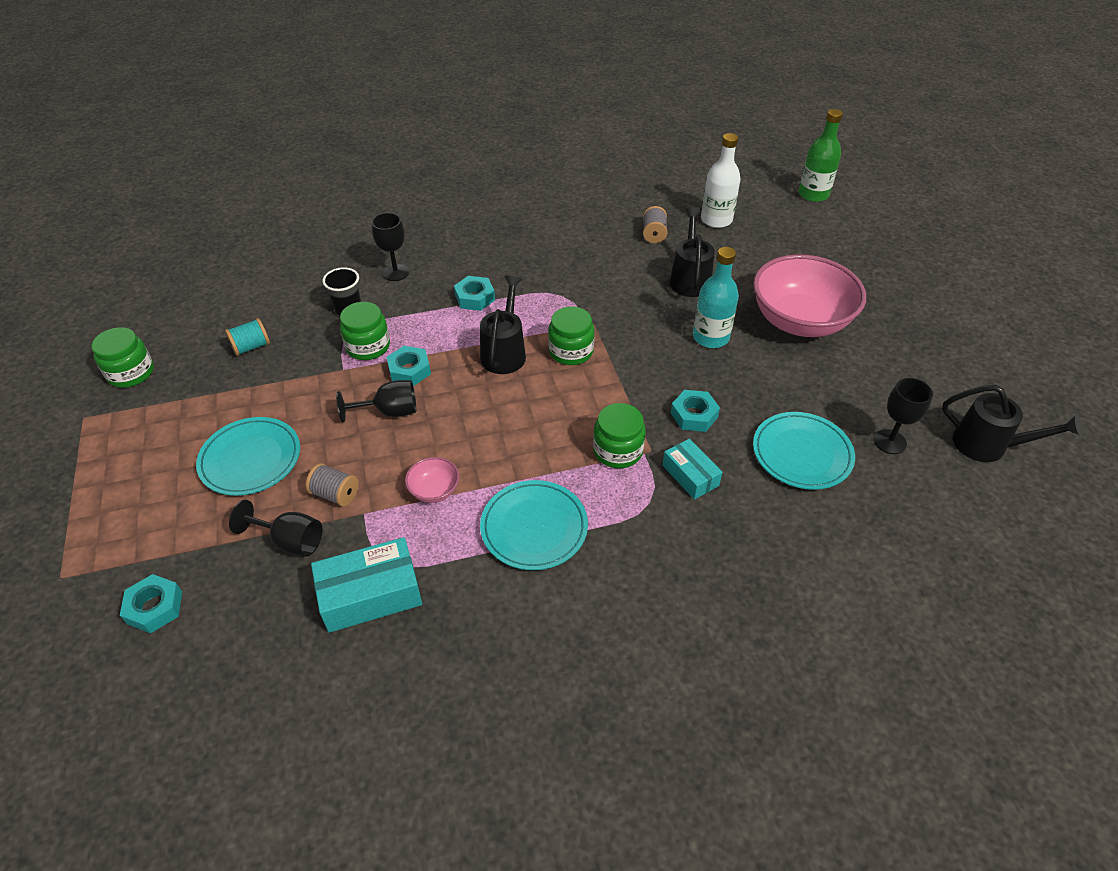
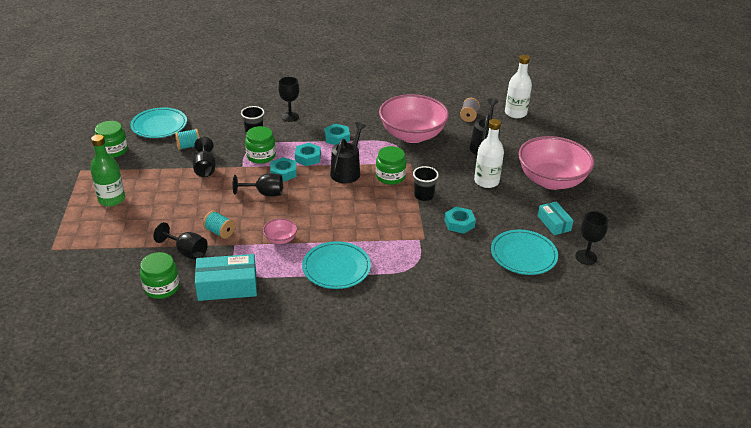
camera: 10 degrees right, 10 degrees down
(154, 607) = (101, 272): turquoise nut -> turquoise nut (308, 157)
(250, 459) = (174, 206): turquoise plate -> turquoise plate (159, 125)
(286, 382) = (205, 168): none -> black goblet
(335, 494) = (220, 232): grey spool -> turquoise spool
(583, 277) = (412, 135): none -> pink bowl
(617, 451) = (402, 235): green jar -> green jar (161, 287)
(628, 376) = (423, 195): none -> black cup
(690, 475) = (445, 255): turquoise box -> turquoise box (554, 223)
(710, 337) = (486, 181): turquoise bottle -> white bottle
(813, 194) = (590, 106): green bottle -> green bottle (112, 199)
(988, 446) = (653, 269): black watering can -> none

